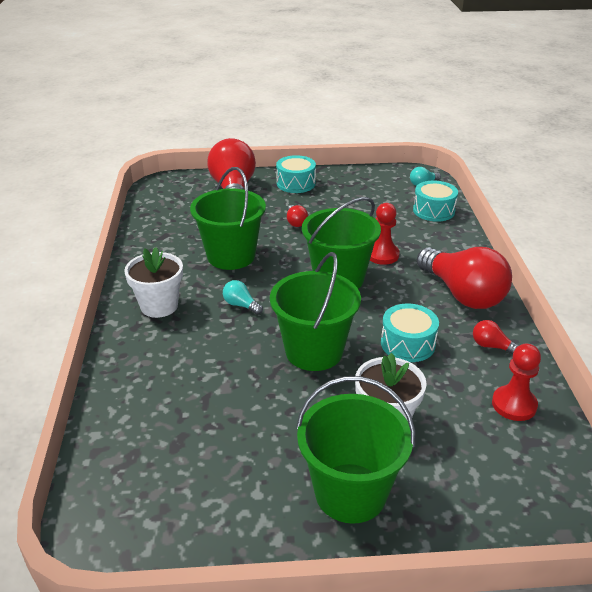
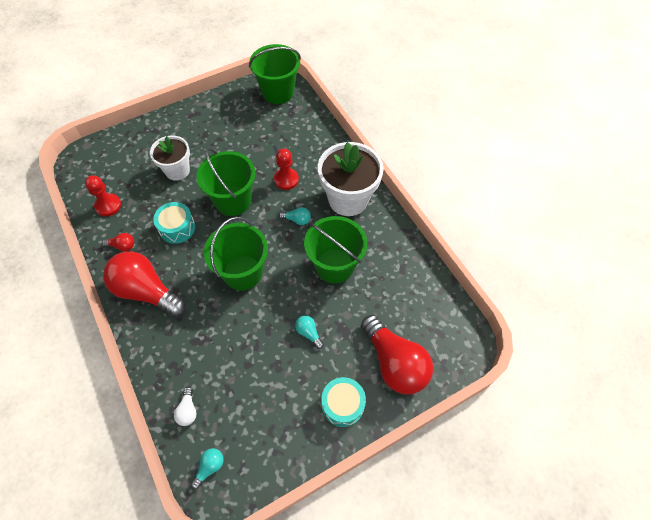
camera: 155 degrees right, 25 degrees up
(159, 306) = (348, 199): white flower pot -> white flower pot, size x1.59
(295, 222) = (308, 333): red light bulb -> turquoise light bulb
(350, 493) = (184, 131): green bucket -> green bucket (278, 92)
(382, 255) = (218, 315): red pawn -> red pawn (286, 179)
(434, 211) = (188, 410): turquoise drum -> white light bulb

